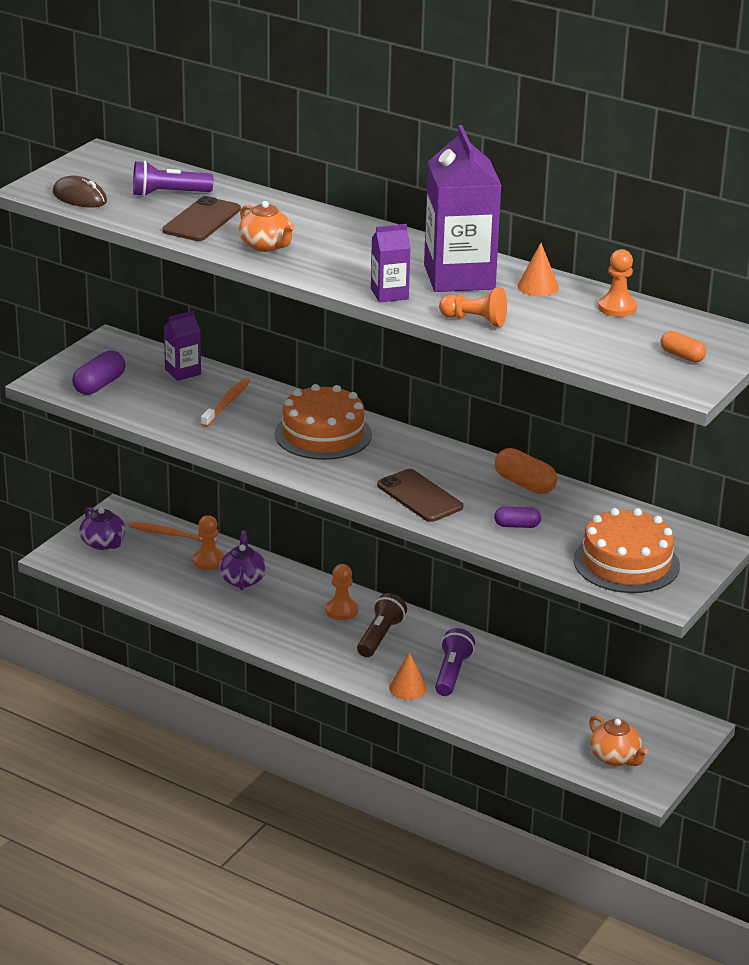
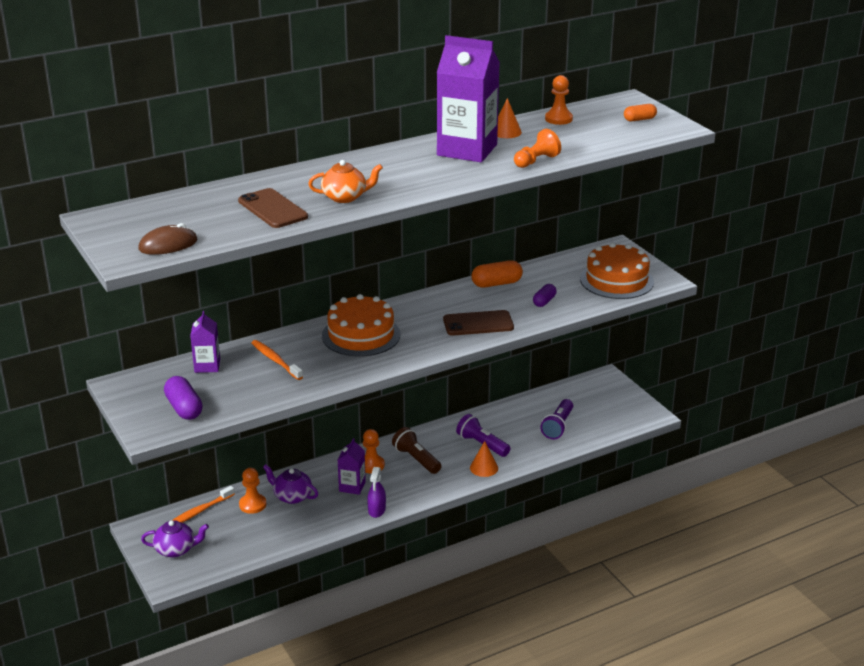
camera: 60 degrees left, 0 degrees up
(168, 194) = (208, 210): purple flashlight -> purple flashlight (558, 426)
(266, 640) = (377, 510): none -> purple spray bottle
(389, 294) = (469, 176): purple carton -> purple carton (352, 486)
(615, 757) = (615, 415): orange teapot -> none

